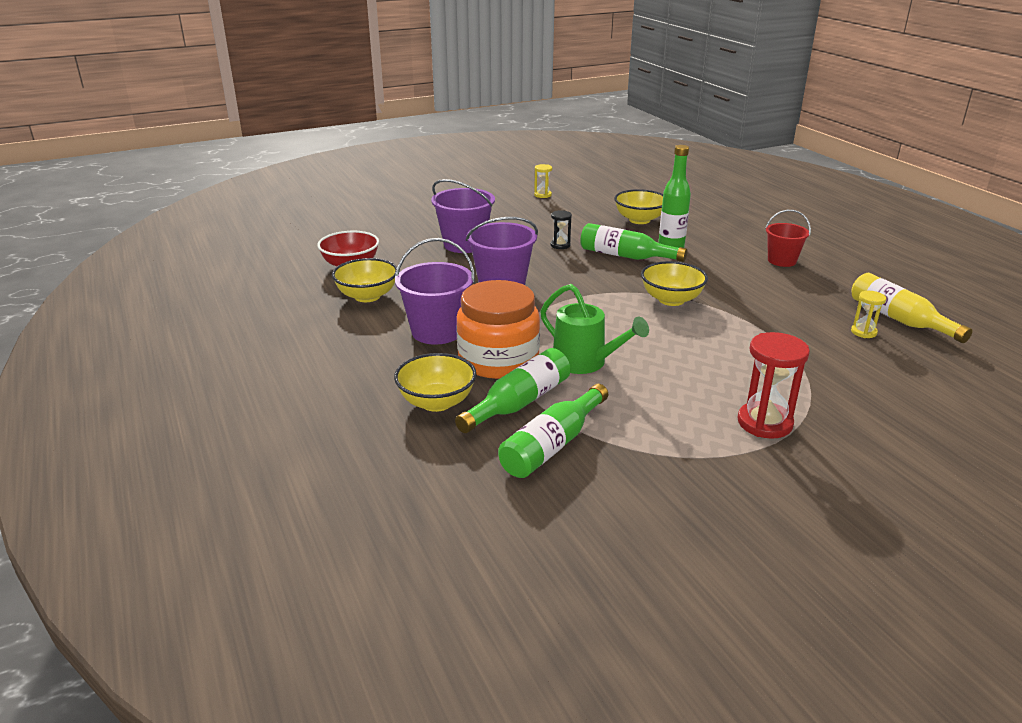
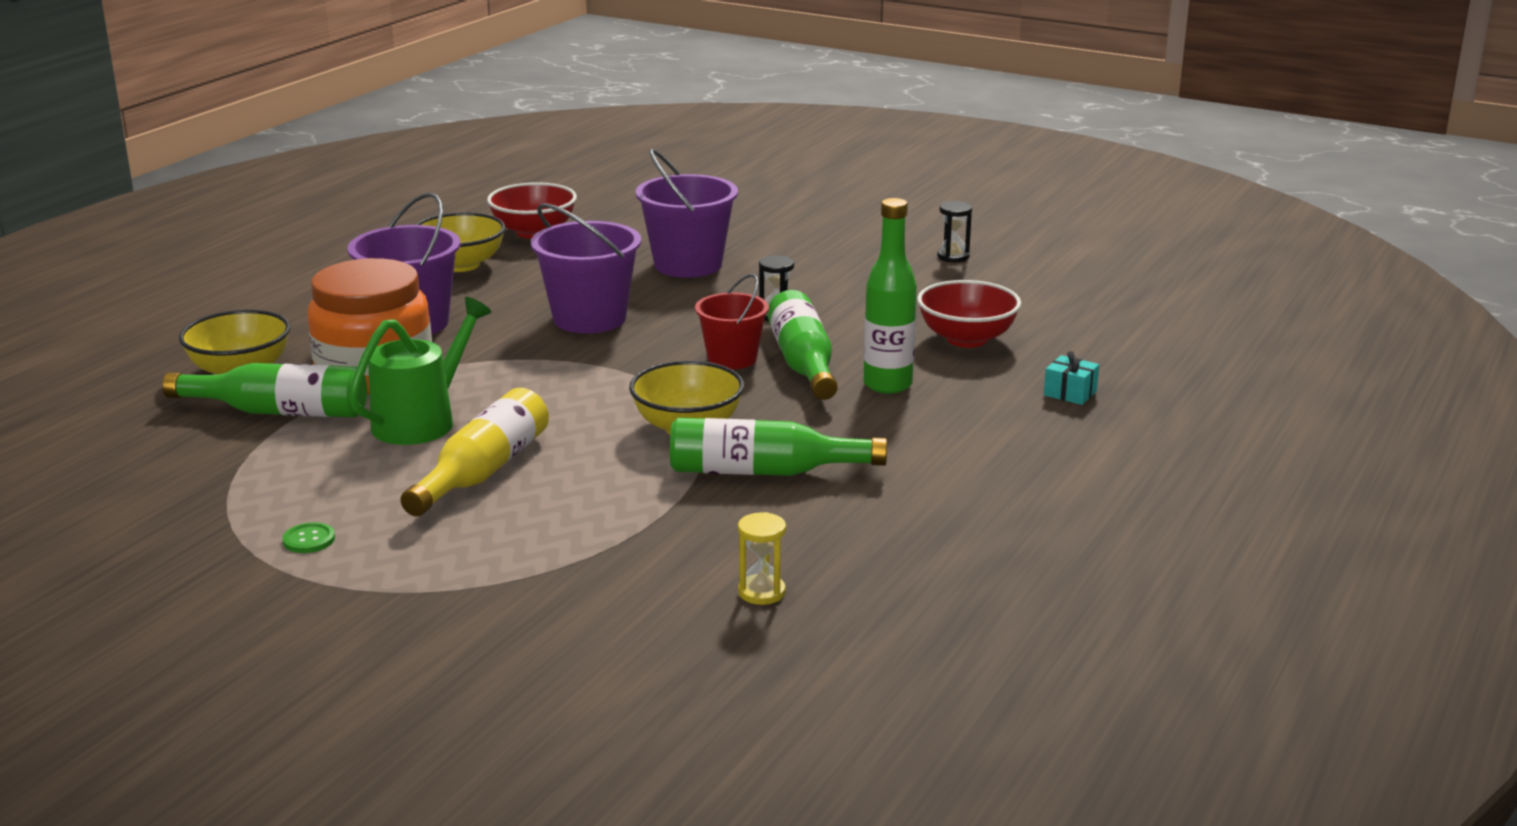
camera: 55 degrees right, 5 degrees down
(542, 195) = (953, 257): yellow hourglass -> black hourglass
(552, 445) = (198, 453): green bottle -> green bottle (763, 471)
(585, 362) = (421, 421): green watering can -> green watering can turned 150 degrees counterclockwise
(639, 220) = (966, 339): yellow bowl -> red bowl
(714, 434) = (309, 540): none -> green button
(718, 220) = (1070, 393): none -> turquoise gift
(764, 423) = (369, 567): red hourglass -> none
(782, 261) = (970, 476): red bucket -> red bucket (732, 359)
(899, 319) = (858, 616): yellow bottle -> yellow bottle (483, 471)

